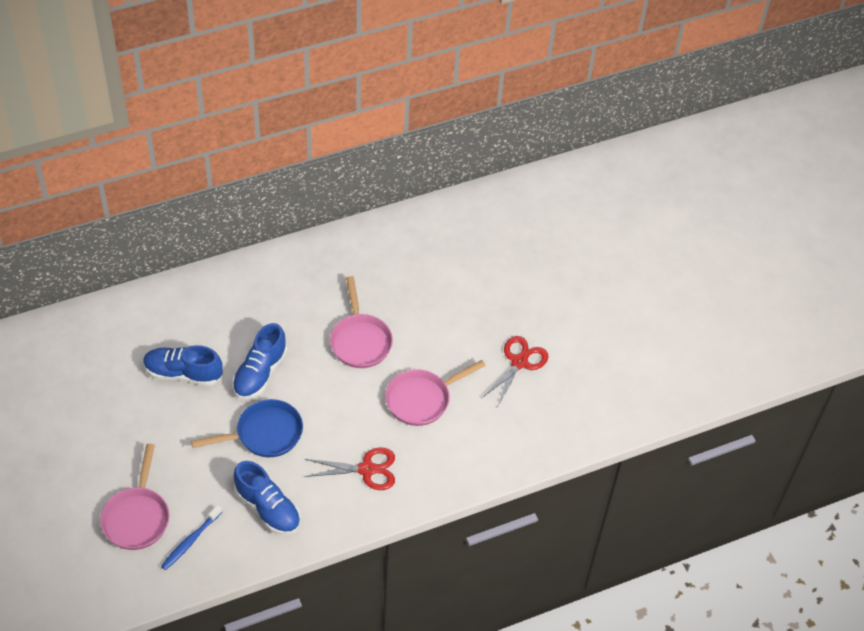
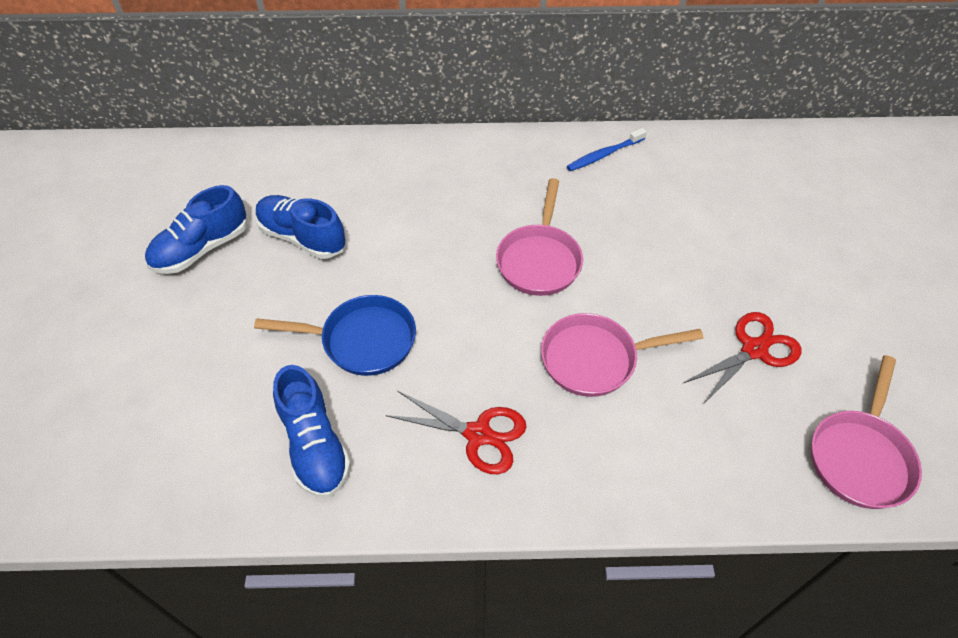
camera: 25 degrees right, 0 degrees up
(137, 517) = (141, 399): pink pan -> pink pan (860, 457)
(190, 541) = (187, 457): blue toothbrush -> blue toothbrush (604, 155)
(260, 373) = (394, 263): blue shoe -> blue shoe (202, 249)

